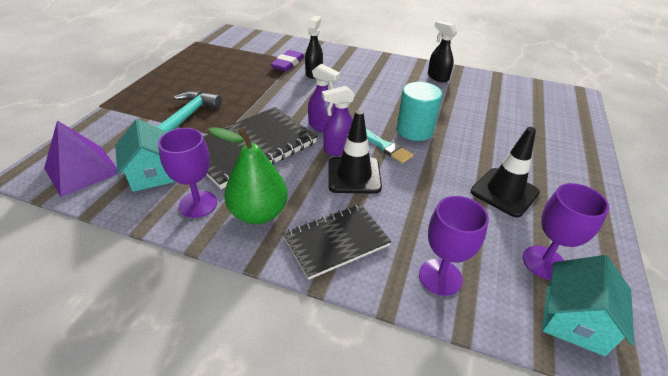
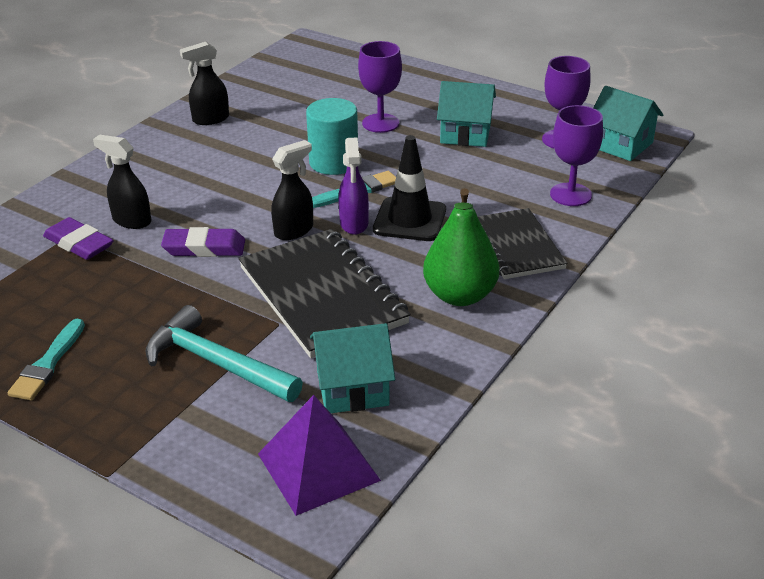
camera: 75 degrees left, 5 degrees down
(186, 75) = (48, 364): none -> turquoise brush
(198, 204) = (431, 344): purple goblet -> purple goblet (380, 123)
(294, 99) = (204, 248): none -> purple eraser
(322, 126) = (294, 231): purple spray bottle -> black spray bottle
(504, 192) = (465, 134): black traffic cone -> turquoise house

